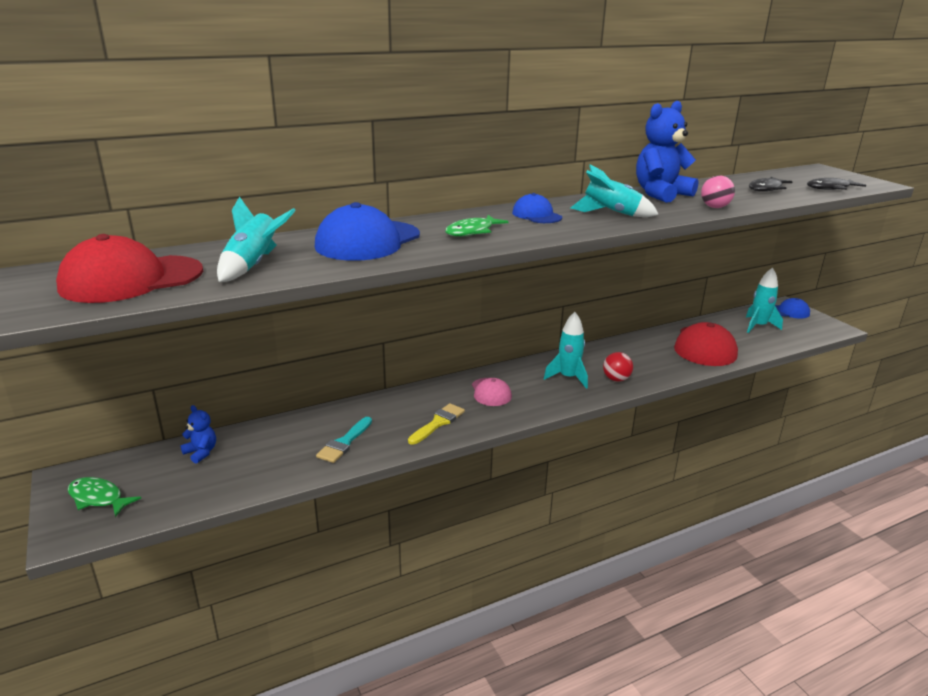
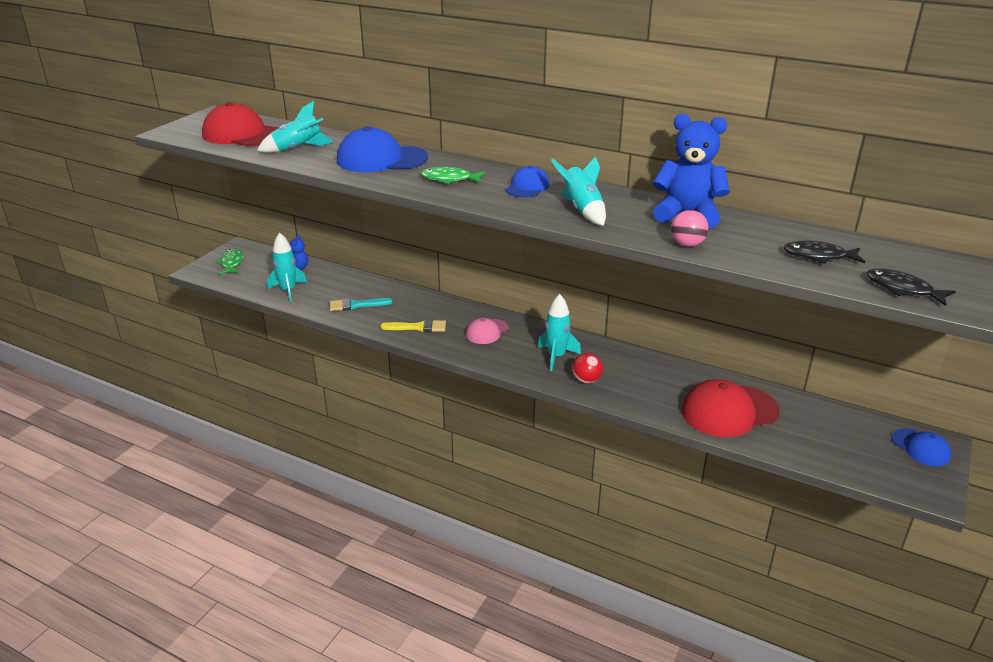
camera: 55 degrees right, 5 degrees up
(758, 326) = (838, 434): turquoise rocket -> turquoise rocket (288, 290)

